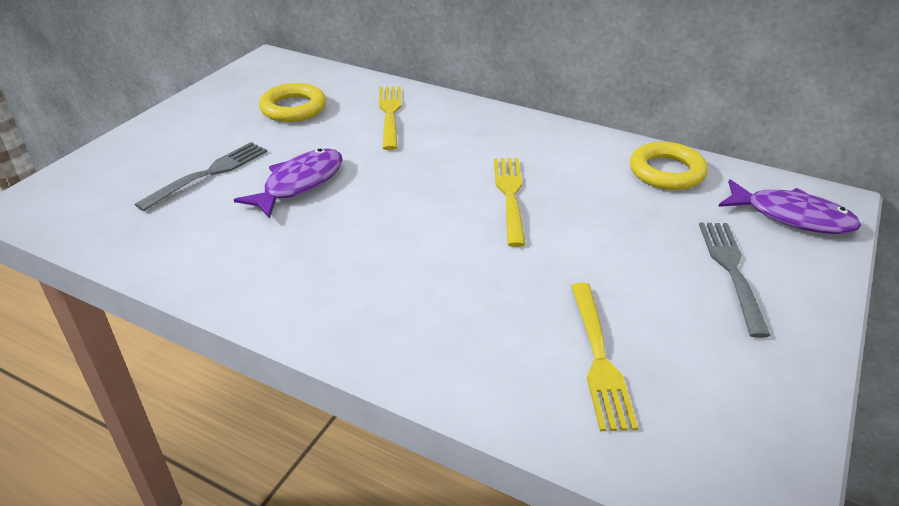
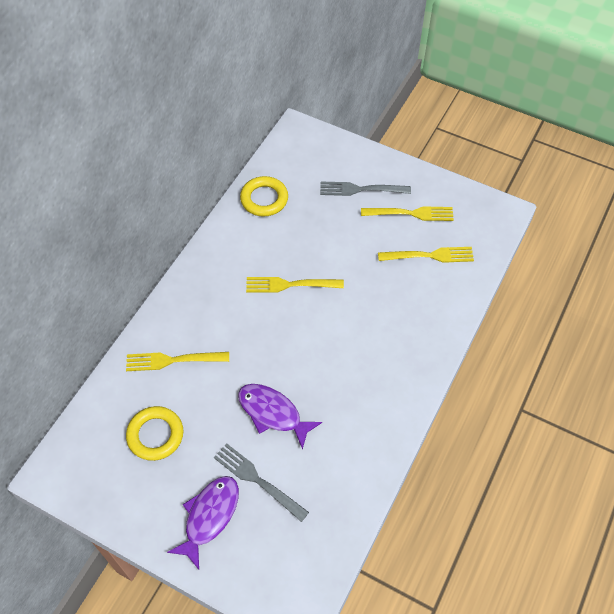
camera: 90 degrees left, 20 degrees up
(698, 336) = (411, 213): none -> yellow fork
(792, 217) = (312, 151): purple fish -> purple fish (209, 516)

